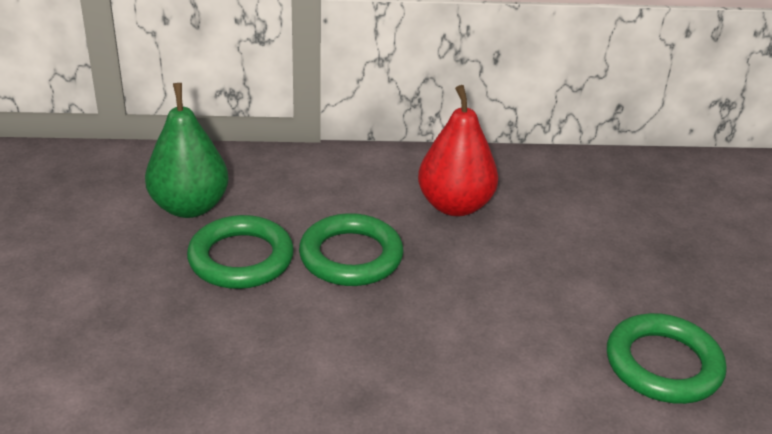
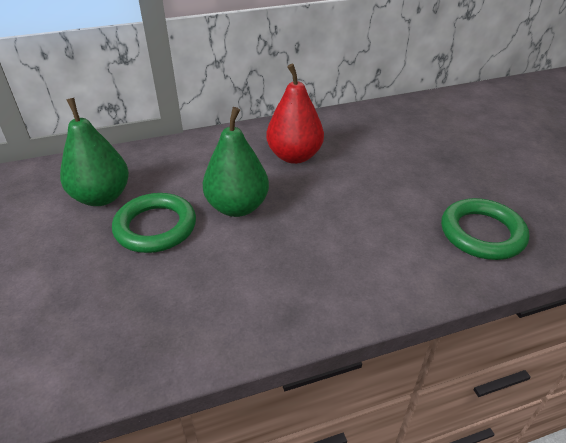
camera: 15 degrees left, 5 degrees up
(351, 256) = (237, 207): green ring -> green pear

